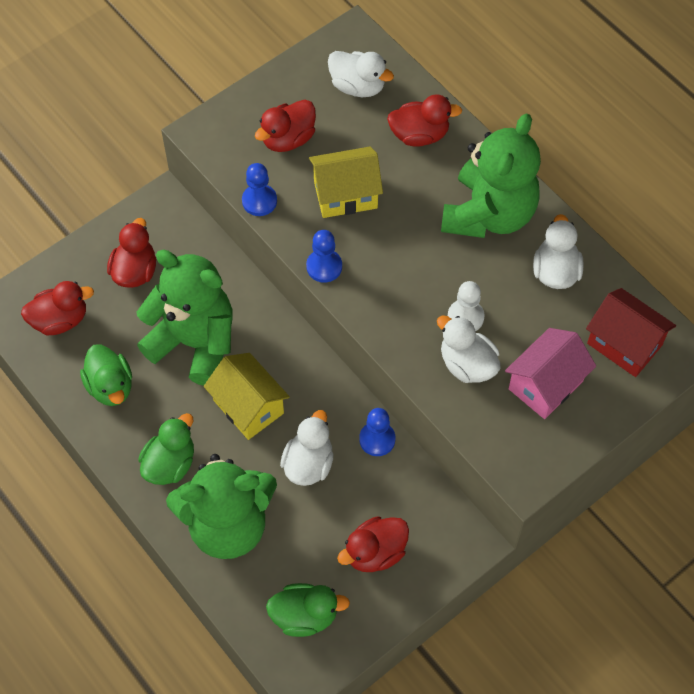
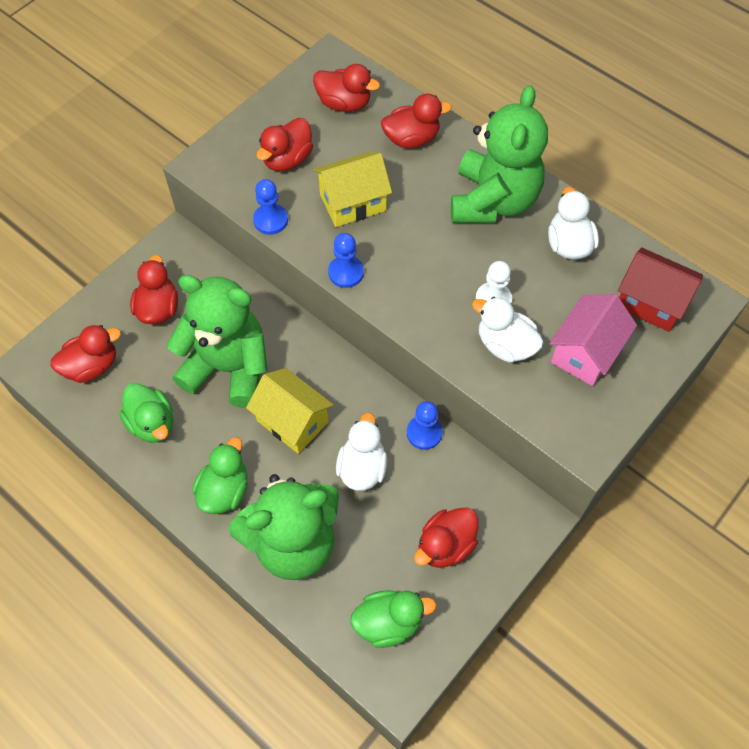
camera: 10 degrees left, 0 degrees up
(358, 86) = (344, 103): white duck -> red duck

